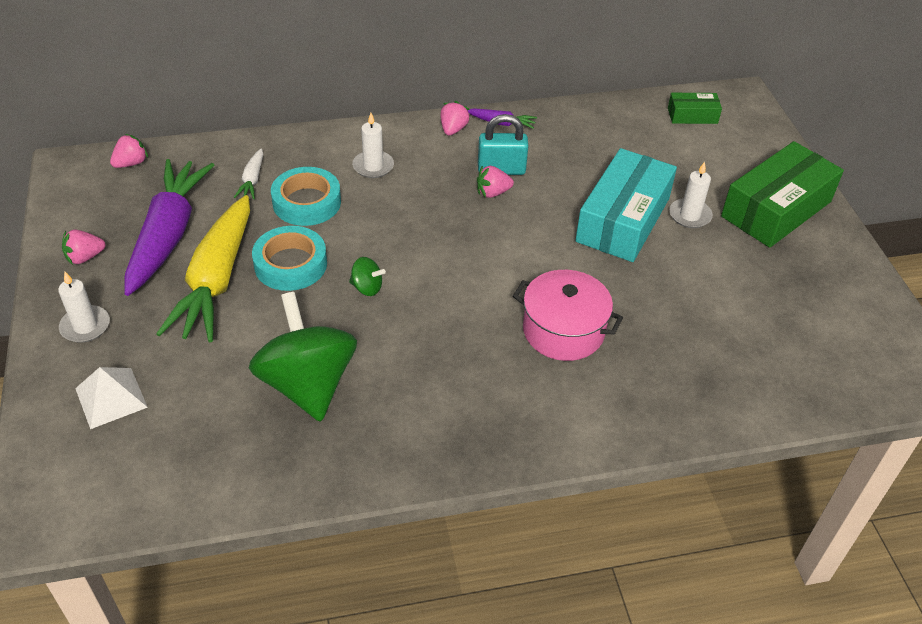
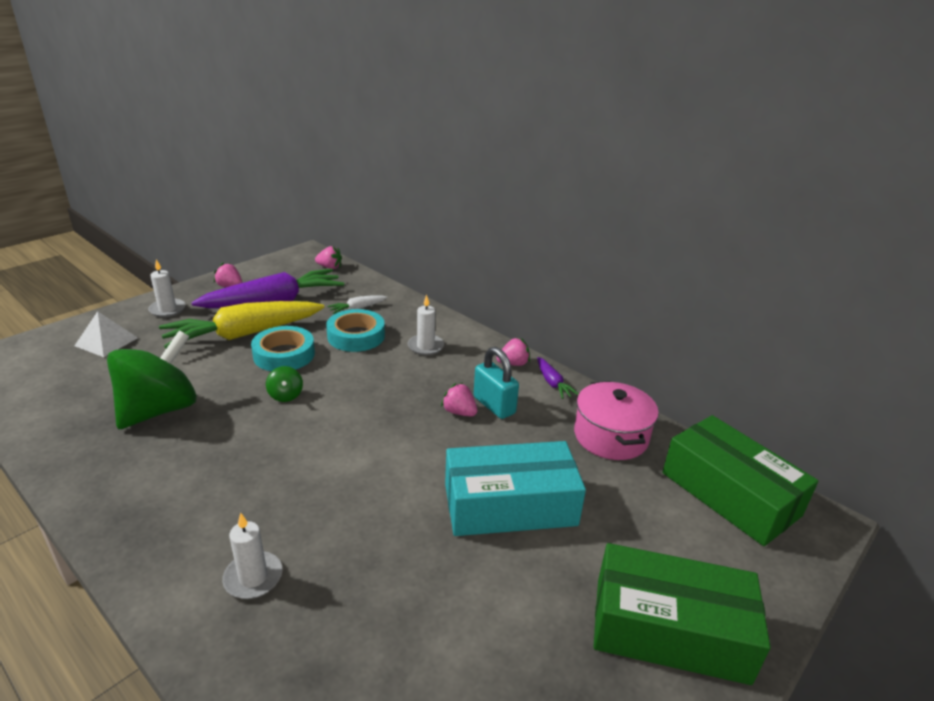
camera: 55 degrees right, 15 degrees down
(563, 330) = (315, 524): pink pot -> pink pot (611, 436)
(690, 215) = (571, 553): white candle -> white candle (253, 577)
(692, 115) = (730, 494): green box -> green box, size x2.05

